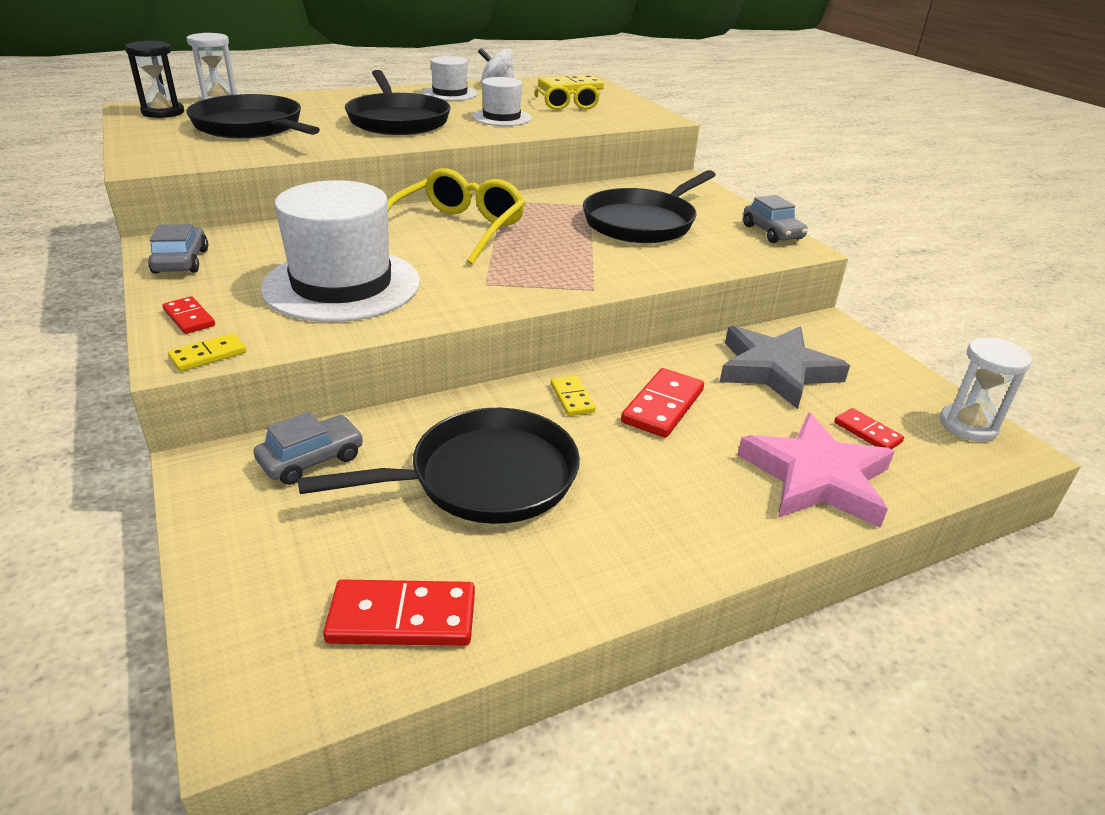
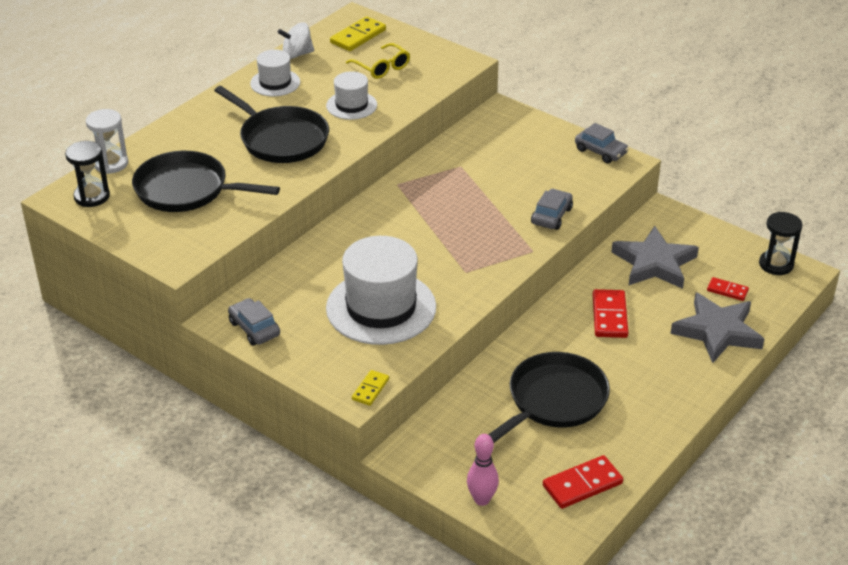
camera: 25 degrees left, 5 degrees up
(189, 318) = (323, 369): red domino -> none
(230, 572) = (482, 499): none -> pink bowling pin
(311, 459) = (453, 428): grey car -> grey car (551, 216)
(458, 229) = (398, 227): yellow glasses -> none
(572, 398) = (555, 331): yellow domino -> none
(642, 222) = (511, 173): black pan -> none
(816, 478) = (717, 331): pink star -> grey star
(968, 425) = (776, 264): white hourglass -> black hourglass

